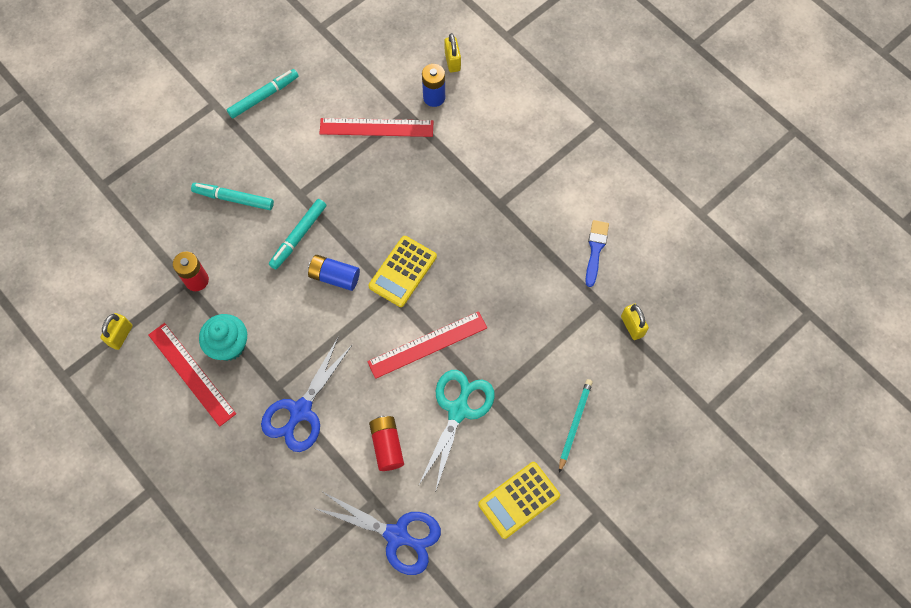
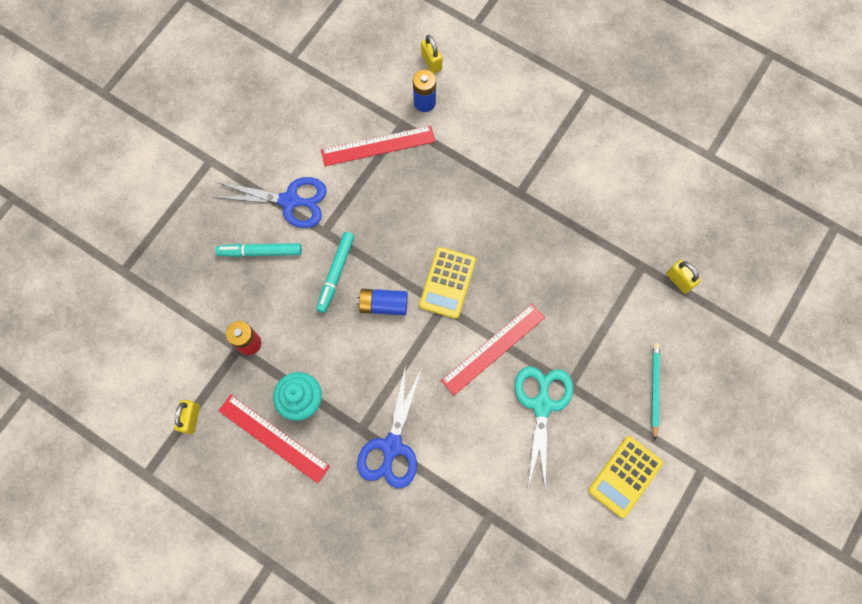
camera: 15 degrees left, 5 degrees up
(264, 96) = (257, 141): turquoise marker -> none
(387, 445) = (485, 458): red battery -> none
(397, 535) = (521, 542): blue scissors -> blue scissors (290, 201)
(595, 250) = (623, 215): blue brush -> none

